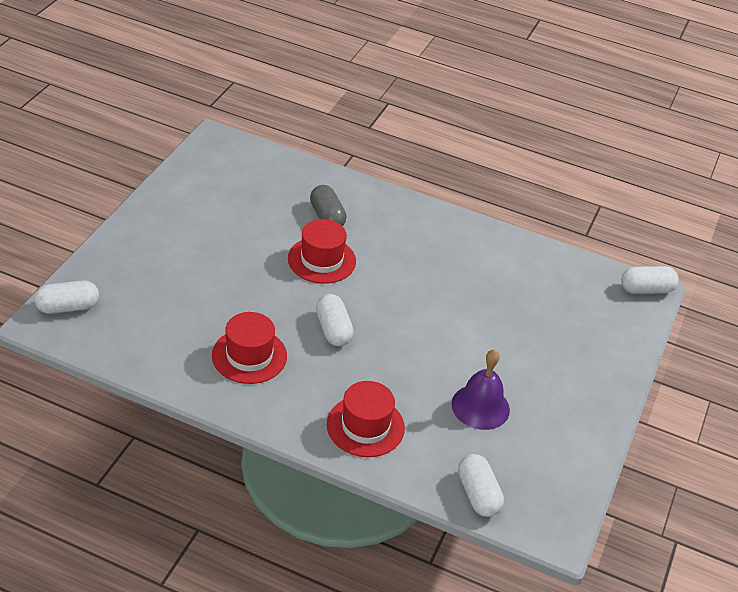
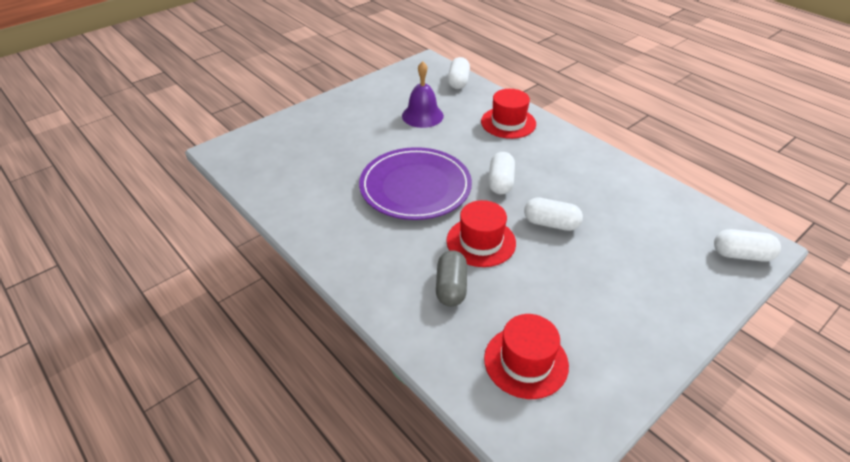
camera: 150 degrees left, 0 degrees up
(249, 356) = (577, 180): red hat -> red hat (526, 362)
(417, 300) = (415, 187): none -> purple plate
(646, 289) = (221, 152): white capsule -> white capsule (551, 224)

